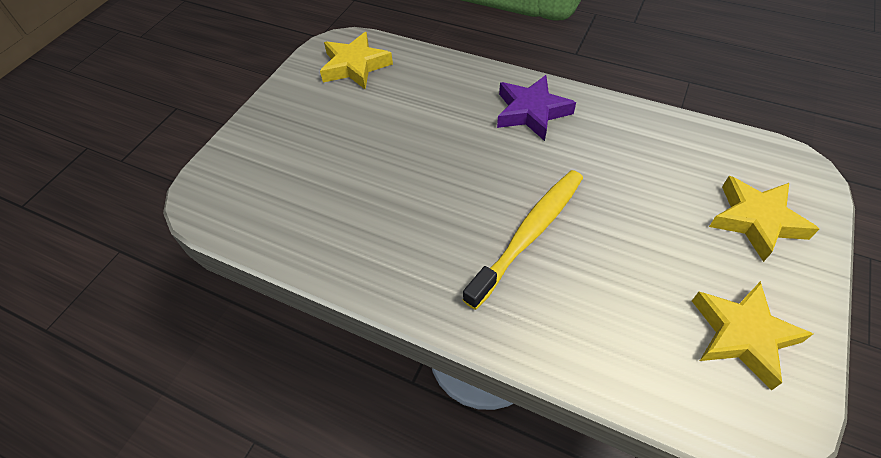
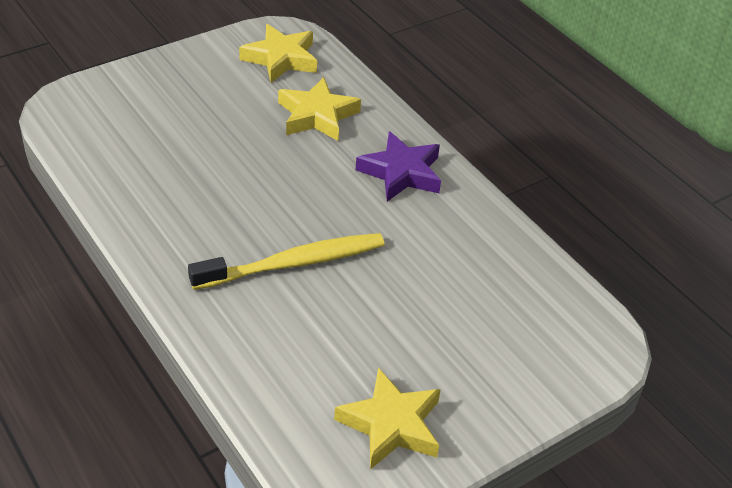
camera: 25 degrees right, 10 degrees down
(756, 220) = (509, 358): yellow star -> yellow star (317, 115)

